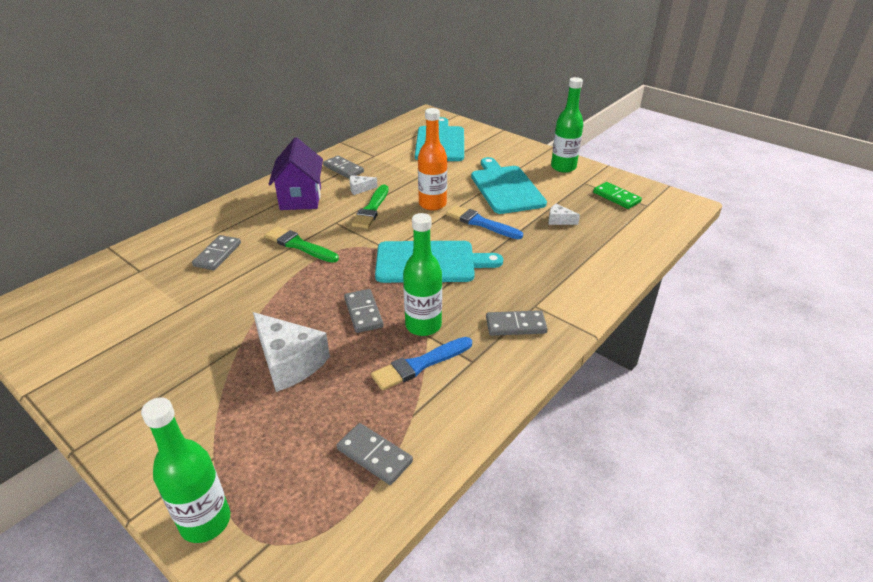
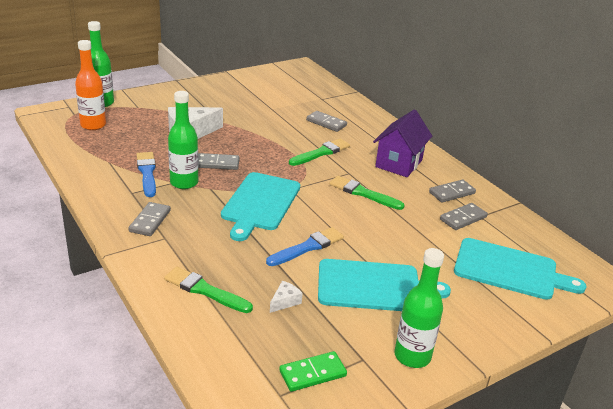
camera: 105 degrees right, 5 degrees down
(300, 198) = (398, 163): purple house -> purple house turned 75 degrees counterclockwise
(360, 189) = (405, 194): white cheese -> none
(374, 455) = (93, 145): grey domino -> grey domino (463, 218)
(432, 204) = (358, 228): orange bottle -> orange bottle (93, 125)
(584, 260) = (205, 290): none -> green brush

